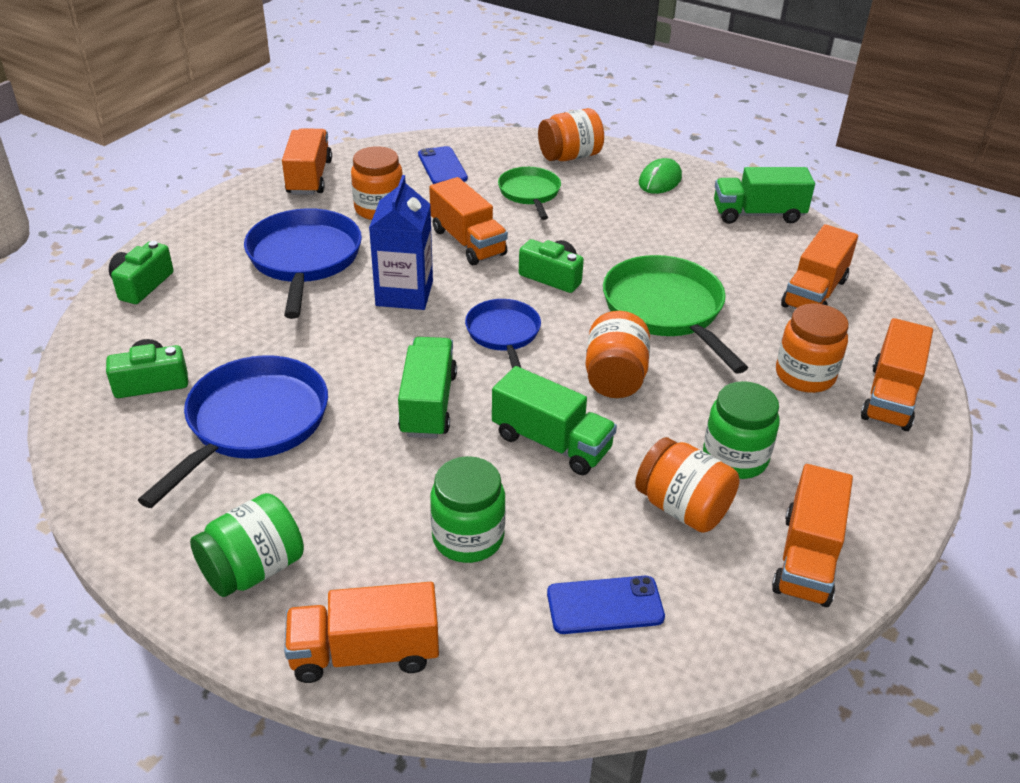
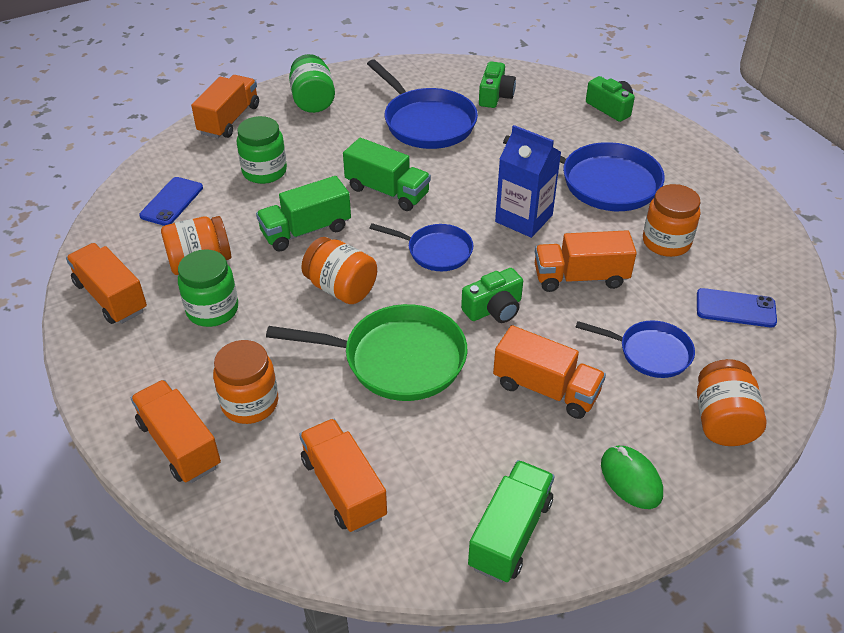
camera: 120 degrees right, 5 degrees up
(309, 177) = (745, 217): orange truck -> orange truck (546, 389)
(530, 193) = (650, 352): green pan -> blue pan

